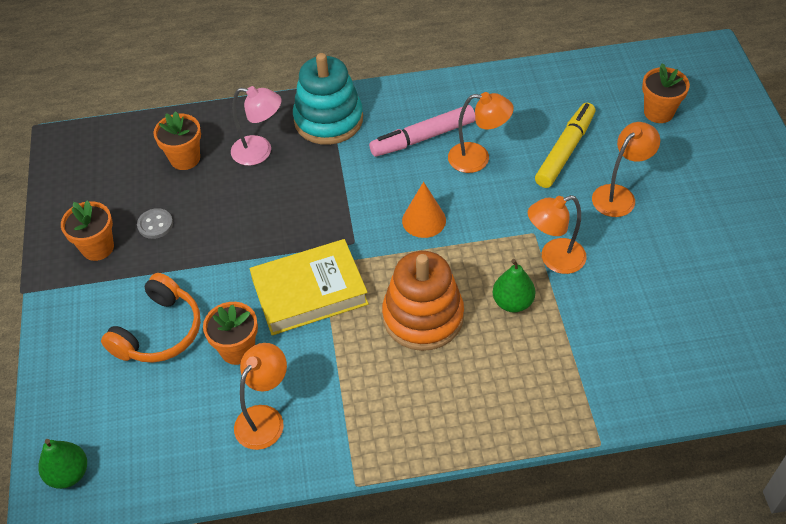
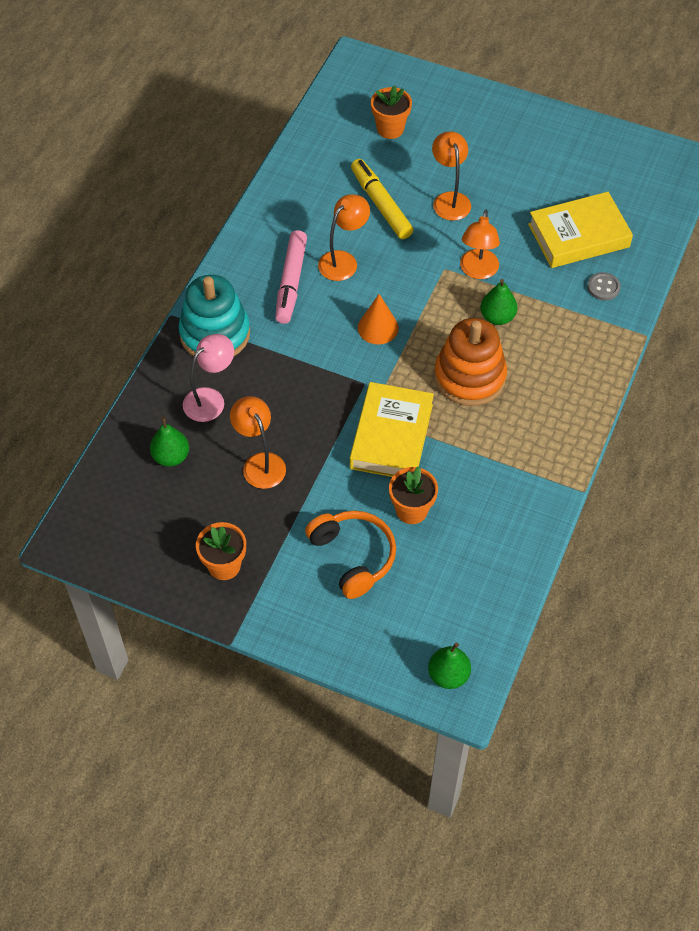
camera: 60 degrees left, 5 degrees up
(155, 224) = (232, 511): grey button -> grey button (603, 287)
(185, 158) = (171, 457): orange flower pot -> green pear
(265, 418) = (489, 520): orange lamp -> orange lamp (260, 463)
(675, 318) = (578, 235): none -> yellow book

